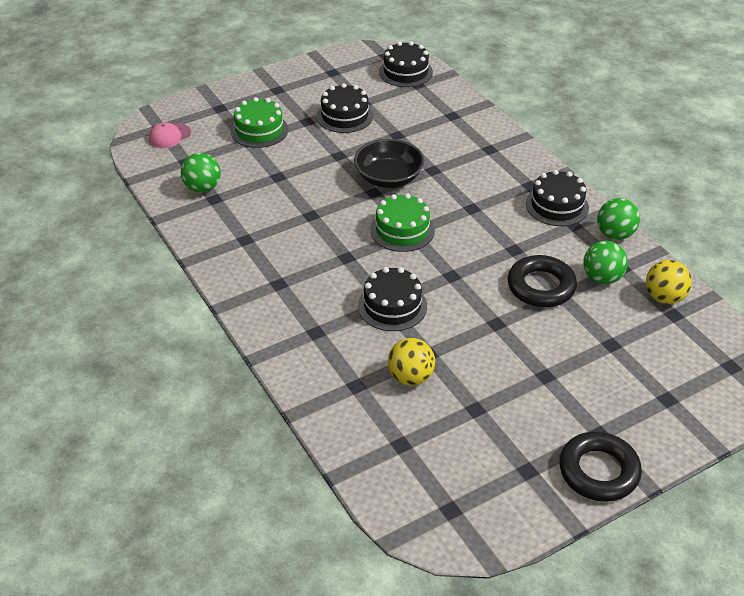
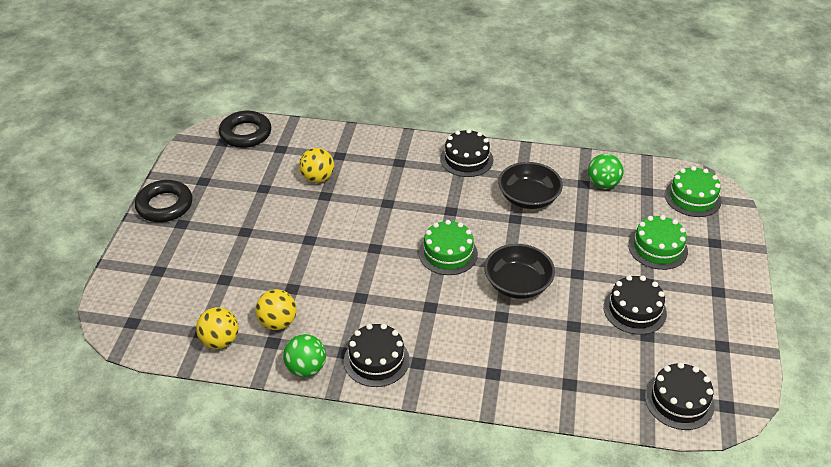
camera: 130 degrees right, 0 degrees up
(169, 136) = (692, 198): pink cap -> green cake
(272, 220) = (528, 198): none -> black bowl
(392, 306) = (381, 204): black cake -> black cake (466, 159)
(541, 286) = (311, 284): black ring -> black ring (245, 133)
(602, 278) = (278, 322): green ball -> yellow ball

